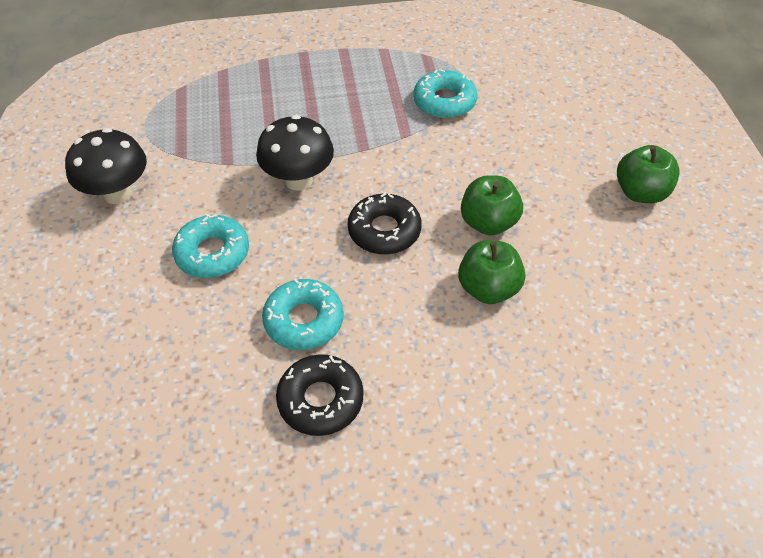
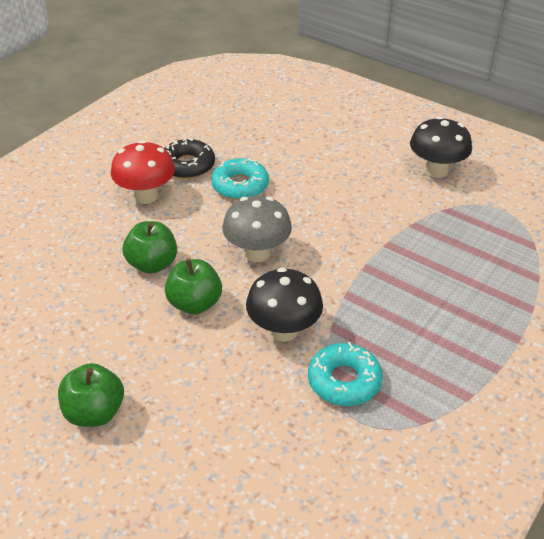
camera: 135 degrees right, 10 degrees down
(212, 253) = (335, 180): turquoise donut -> none
(298, 180) = (354, 245): black mushroom -> black mushroom (284, 330)
(384, 231) = (257, 253): black donut -> grey mushroom
(413, 386) = (146, 196): none -> red mushroom

